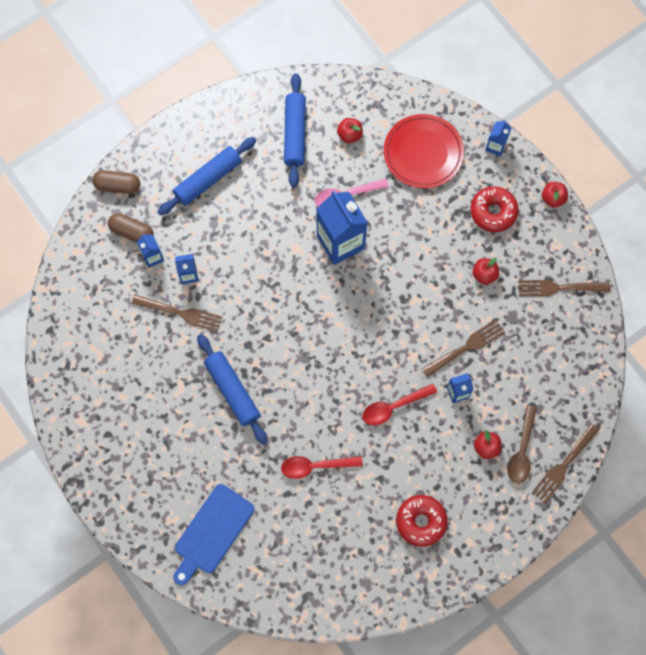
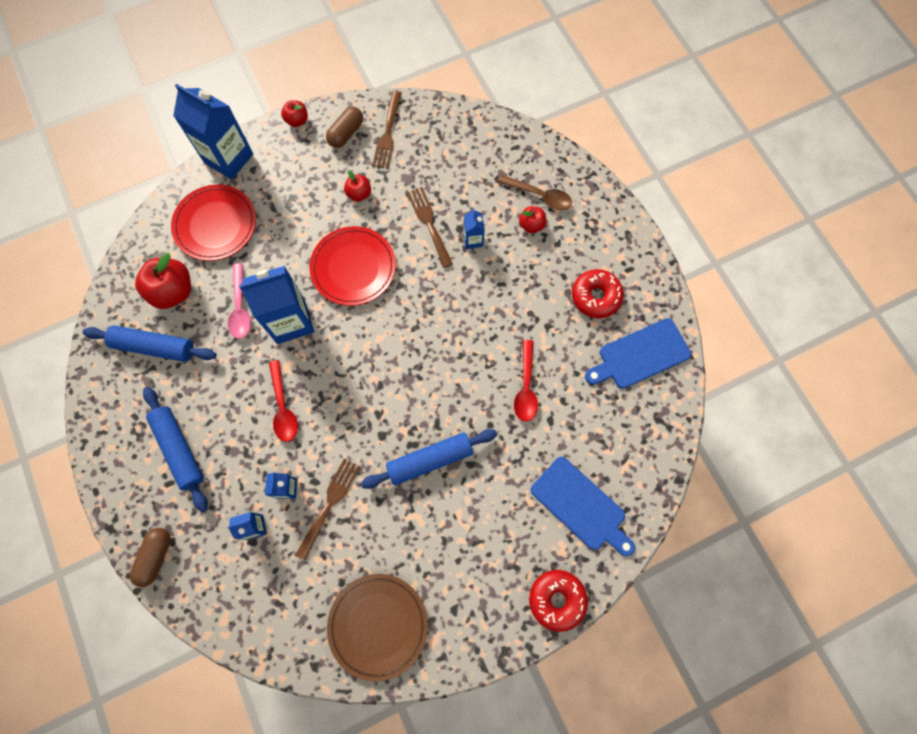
camera: 80 degrees left, 0 degrees up
(87, 374) = (378, 625): none -> brown plate
(132, 232) = (218, 547): brown capsule -> brown capsule (346, 133)
(349, 135) = (173, 291): red apple -> red apple, size x1.82
(367, 572) = (640, 355): none -> blue cutting board
(394, 407) = (477, 301): red spoon -> red spoon (283, 407)
(405, 286) = (353, 268): none -> red plate
(493, 212) = (297, 174): red donut -> red donut (557, 599)
(495, 146) = (228, 158): blue carton -> blue carton, size x2.10
(564, 464) = (558, 163): brown fork -> none

